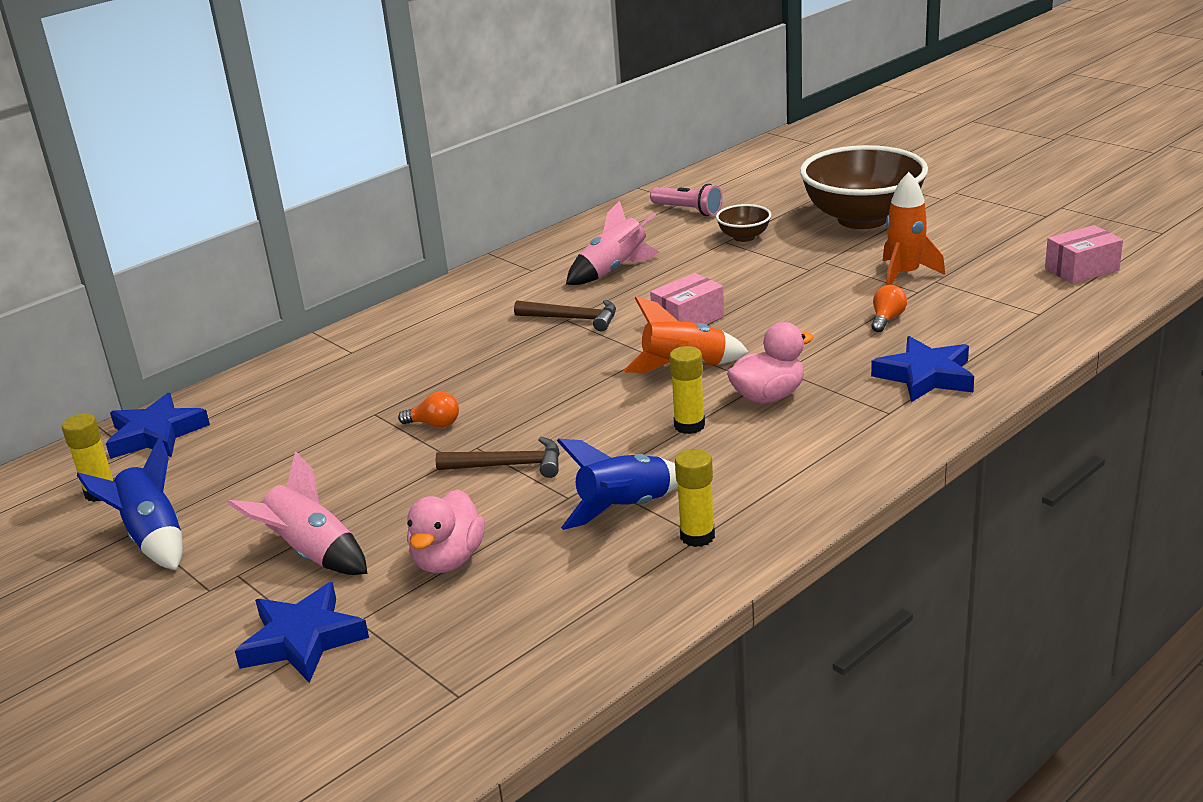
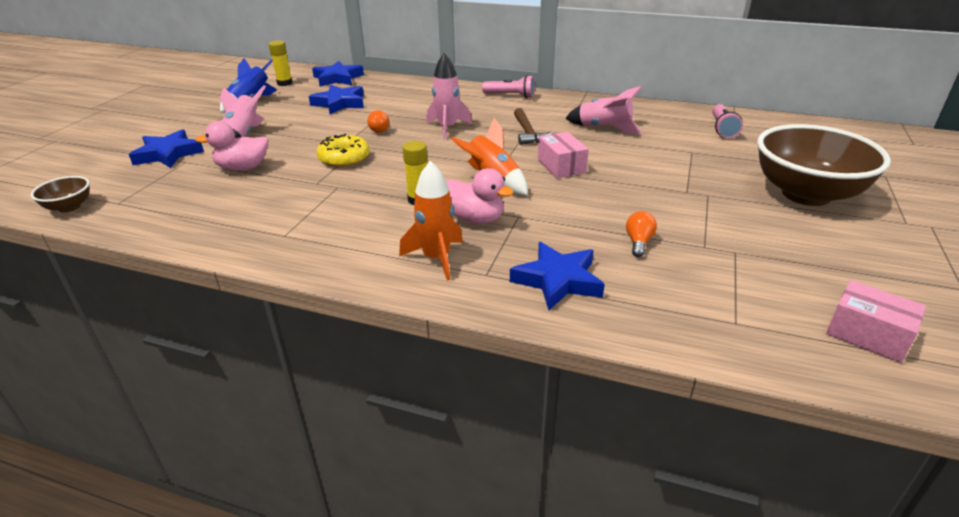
camera: 60 degrees right, 5 degrees up
(282, 445) = (340, 103): none -> blue star
(436, 305) = (510, 96): none -> pink flashlight
(493, 370) = (447, 128): none -> pink rocket
(508, 465) = (344, 158): brown hammer -> yellow donut
(625, 509) = (309, 203): blue rocket -> none
(688, 319) = (561, 166): pink box -> pink box turned 45 degrees clockwise
(697, 536) = (283, 234): yellow glue stick -> none
(744, 237) = (707, 156): brown bowl -> brown bowl (69, 207)
(887, 319) = (638, 242): orange light bulb -> orange light bulb turned 75 degrees counterclockwise
(905, 275) = (728, 234): orange rocket -> orange rocket (436, 258)

